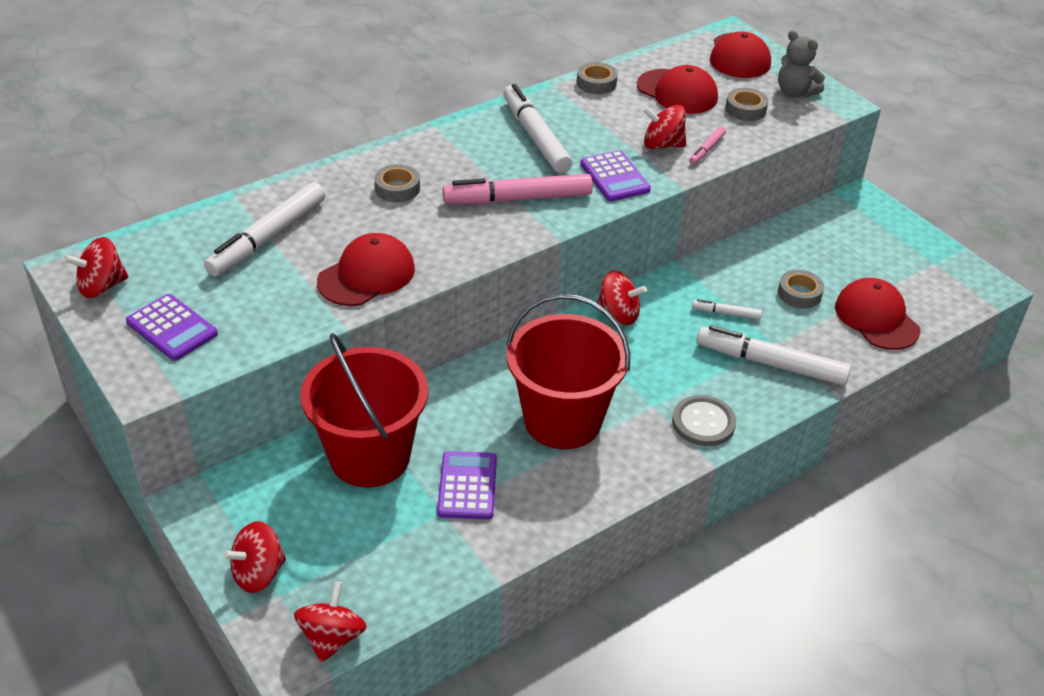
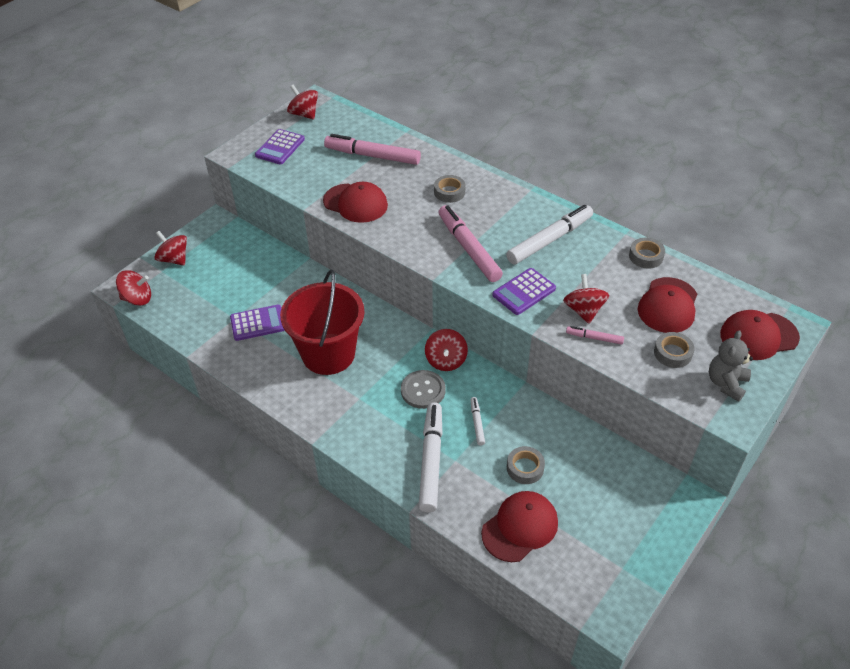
camera: 75 degrees right, 5 degrees up
(268, 238) = (373, 156): white marker -> pink marker
(370, 456) = (269, 276): red bucket -> none
(703, 422) = (352, 429): grey button -> grey button (423, 390)

